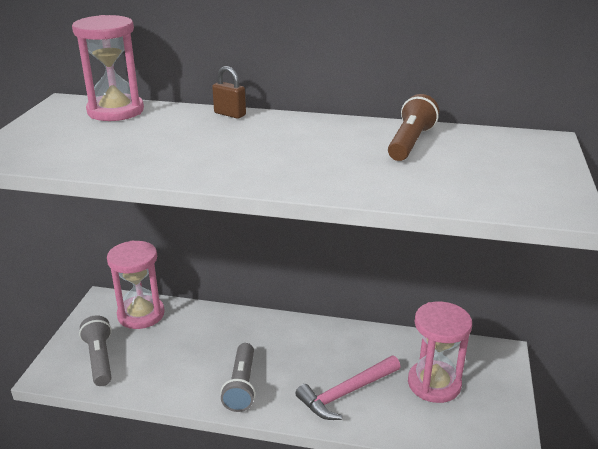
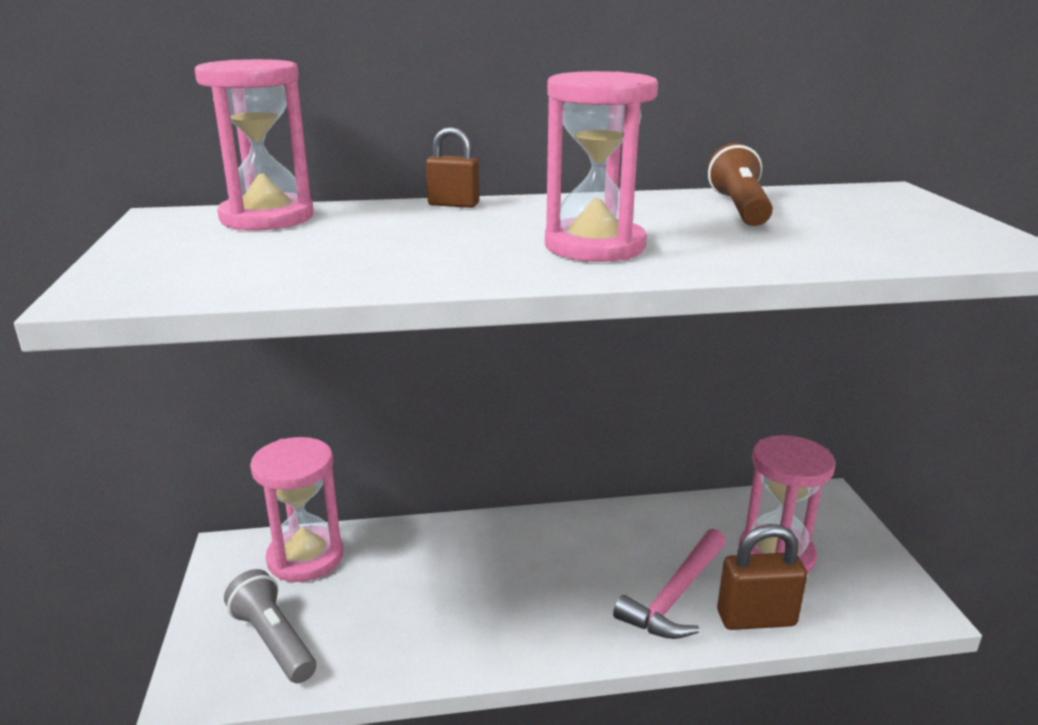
camera: 20 degrees left, 5 degrees down
(241, 386) = (524, 624): grey flashlight -> none
(277, 162) = (594, 246): none -> pink hourglass
(389, 421) = (756, 618): none -> brown padlock

